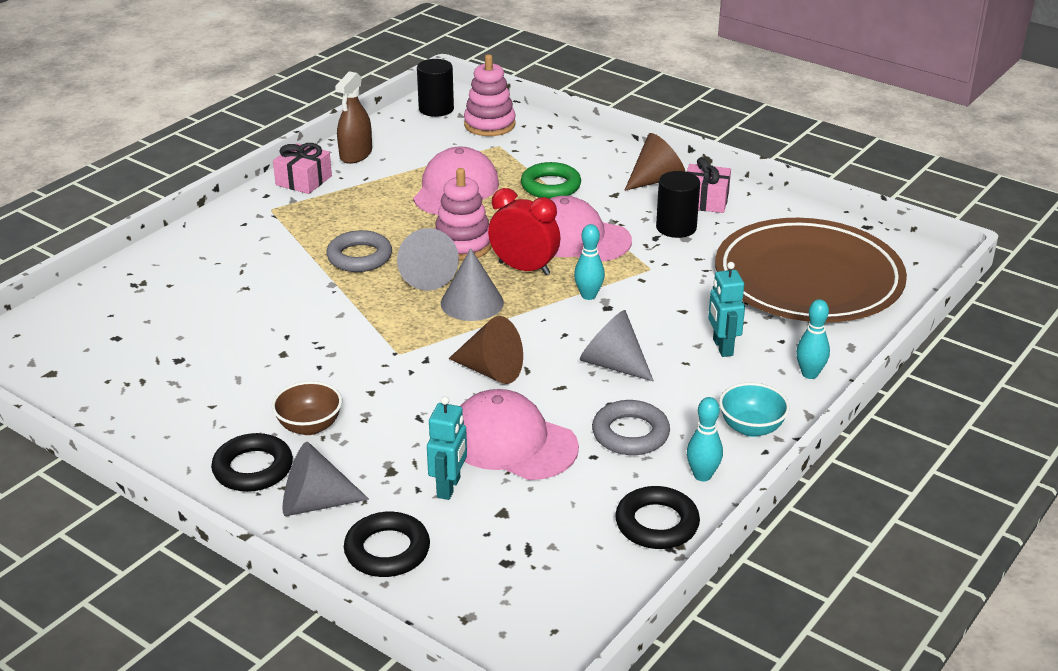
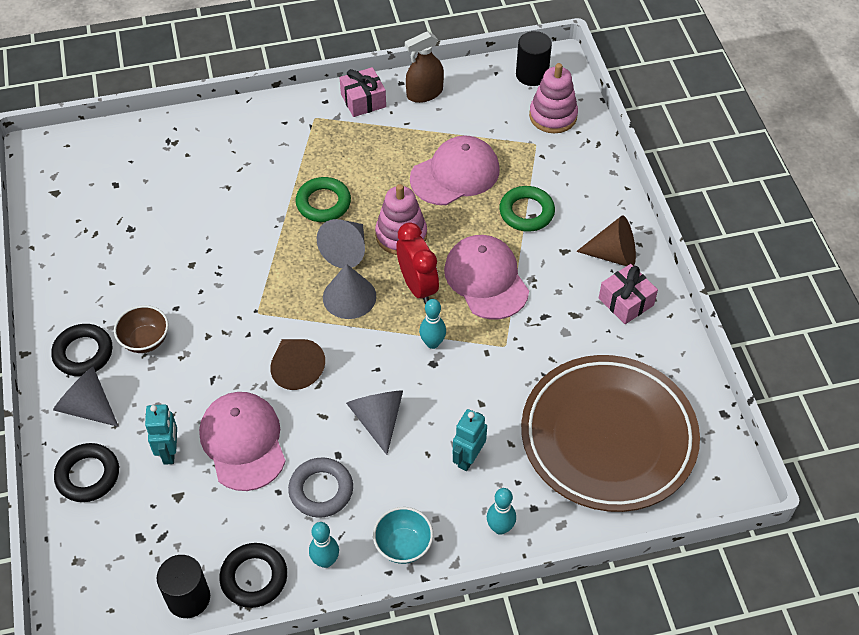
camera: 40 degrees right, 20 degrees up
(359, 257) = (323, 203): grey ring -> green ring
(449, 487) = (169, 452): turquoise robot -> turquoise robot turned 60 degrees counterclockwise
(676, 227) = (571, 316): black cylinder -> black cylinder (188, 598)

